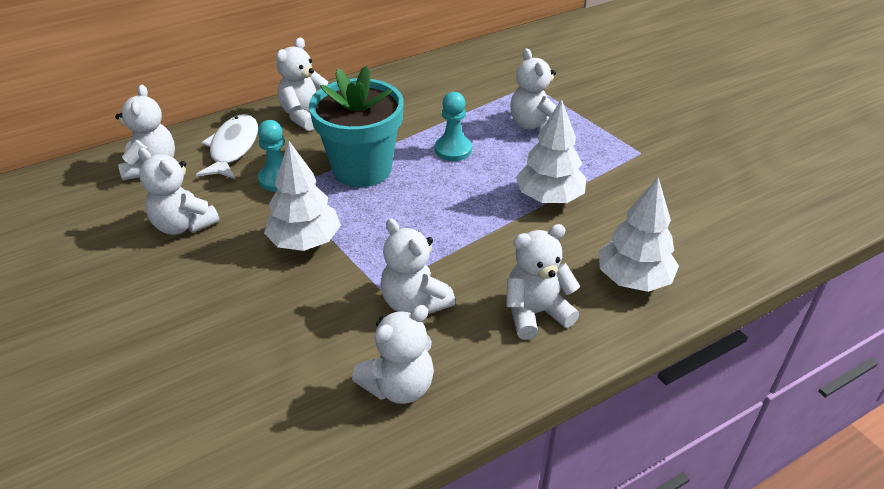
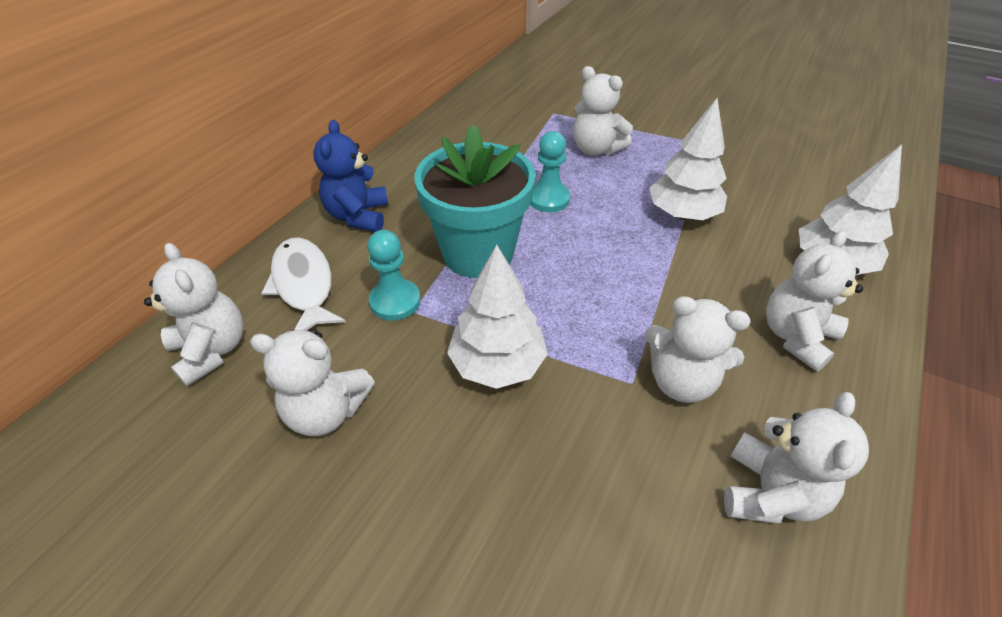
camera: 30 degrees left, 5 degrees up
(306, 116) = (358, 216): white teddy bear -> blue teddy bear

